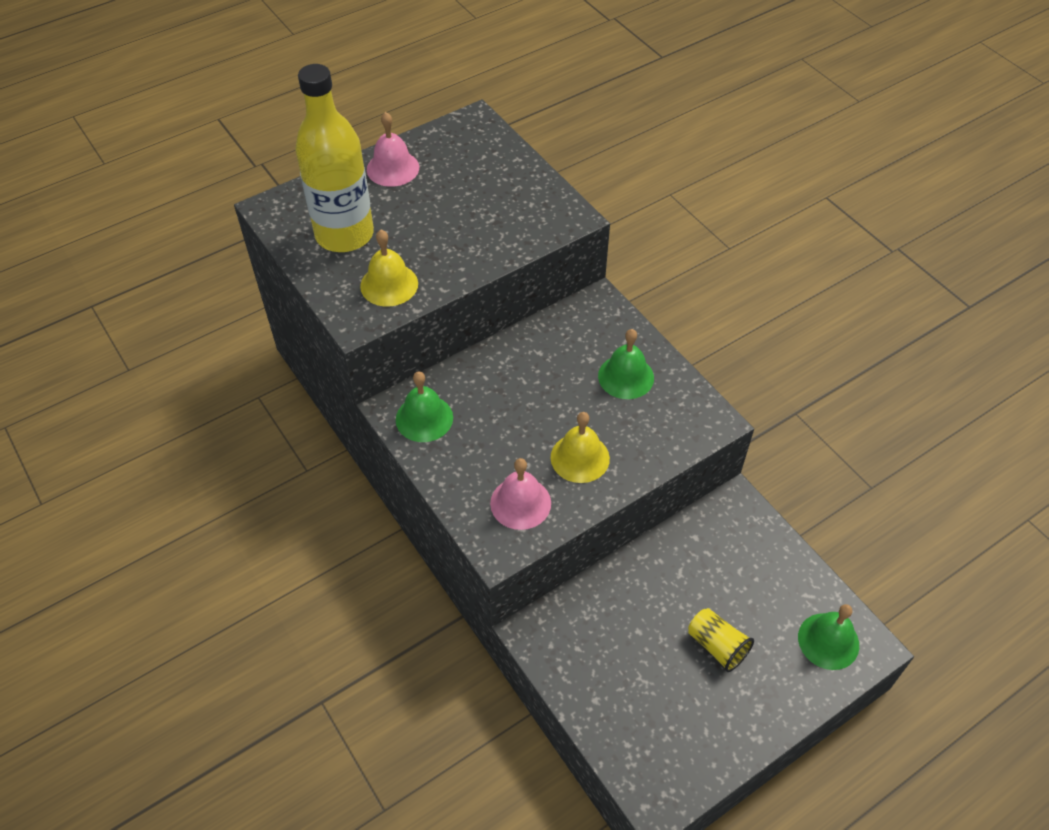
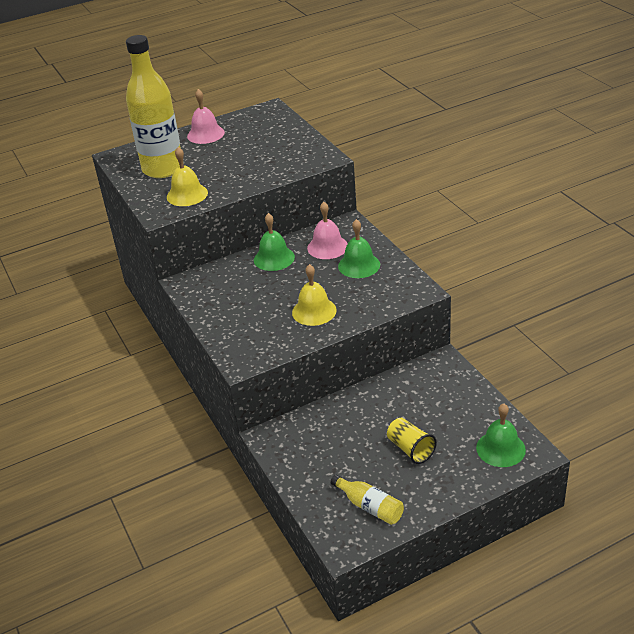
camera: 10 degrees right, 15 degrees down
(424, 418) = (205, 288): green bell -> green bell (274, 258)
(520, 503) = (264, 336): pink bell -> pink bell (327, 247)
(680, 739) = (369, 506): none -> yellow bottle

